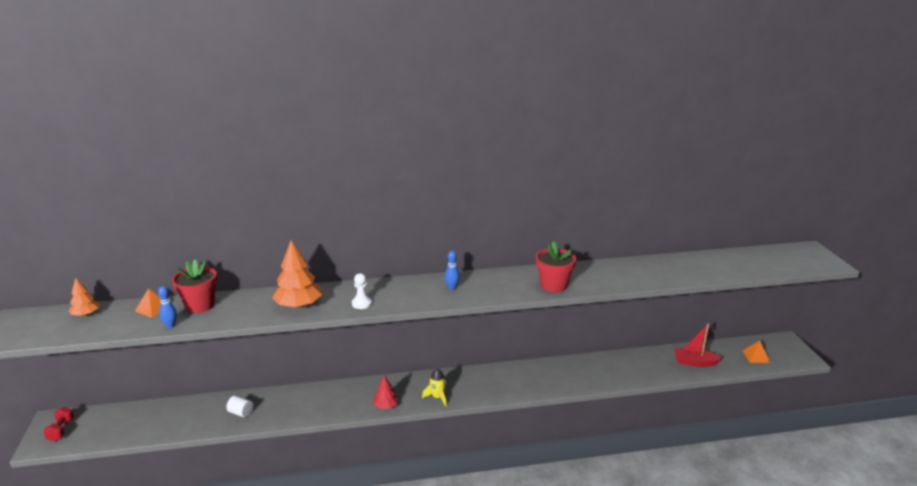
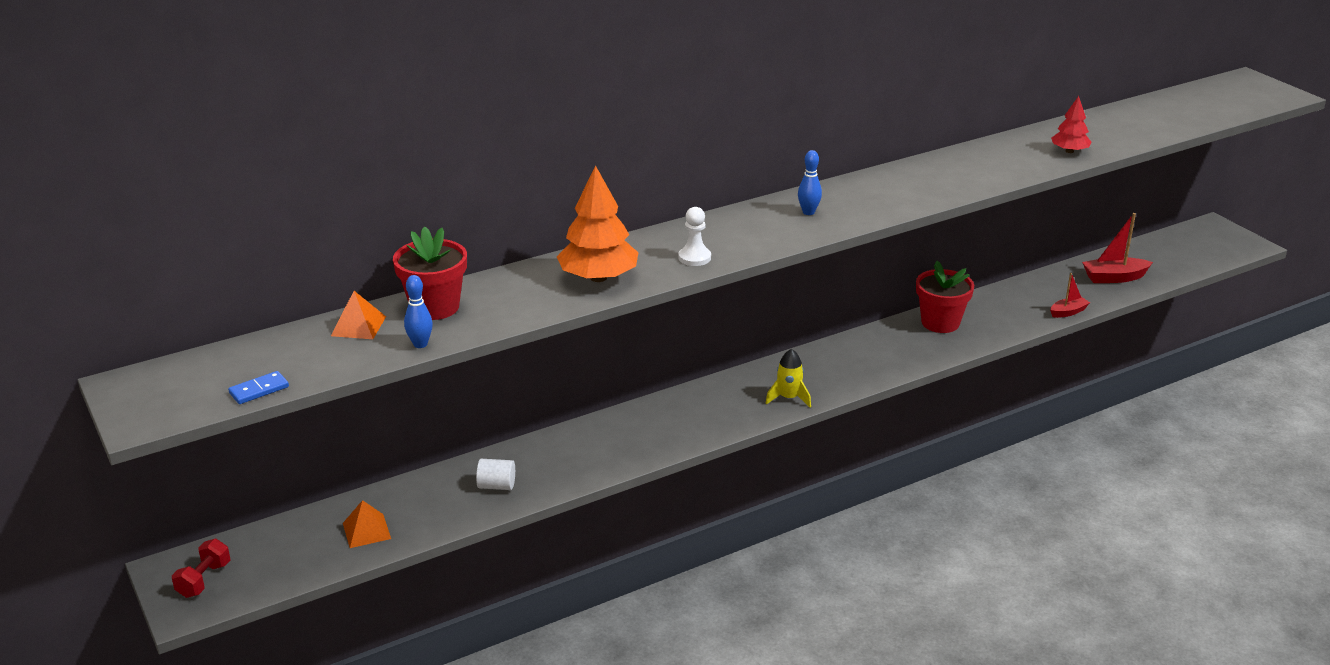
camera: 20 degrees left, 5 degrees up
(61, 430) = (204, 580): red dumbbell -> red dumbbell turned 45 degrees clockwise
(69, 335) = (259, 390): none -> blue domino
(86, 314) = (249, 356): orange tree -> none
(385, 406) = (720, 426): red tree -> red tree (1069, 151)
(553, 285) = (951, 184): red flower pot -> red flower pot (940, 323)
(649, 379) = (1068, 312): none -> red boat
(756, 356) = (1187, 254): orange pyramid -> orange pyramid (366, 531)

